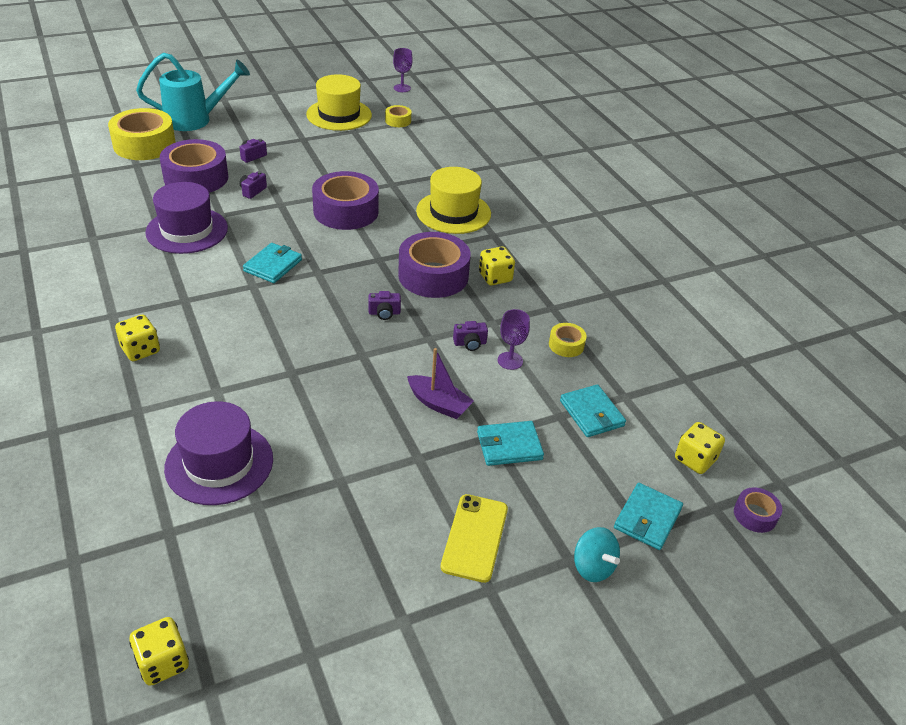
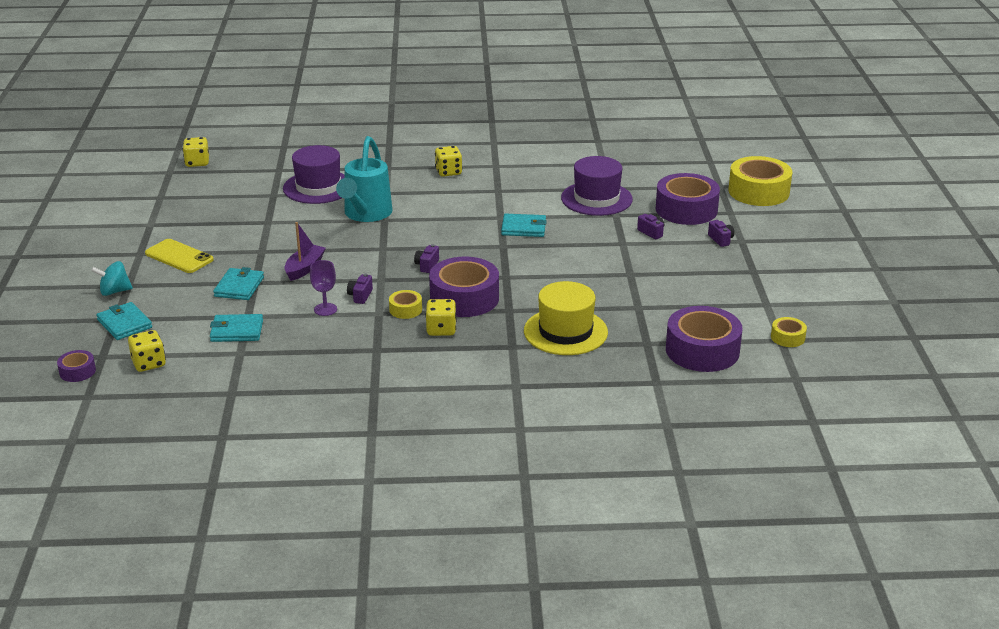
camera: 115 degrees right, 10 degrees down
(195, 120) = (808, 219): turquoise watering can -> turquoise watering can (366, 214)
(273, 265) = (523, 228): turquoise wallet -> turquoise wallet turned 45 degrees counterclockwise
(339, 115) = (809, 301): yellow hat -> none
(346, 211) = (595, 273): purple tape -> purple tape (702, 350)
(402, 88) = (884, 358): purple goblet -> none
(439, 404) = (304, 268): purple boat -> purple boat turned 150 degrees clockwise
(566, 345) = (322, 342): yellow tape -> yellow tape (405, 310)

